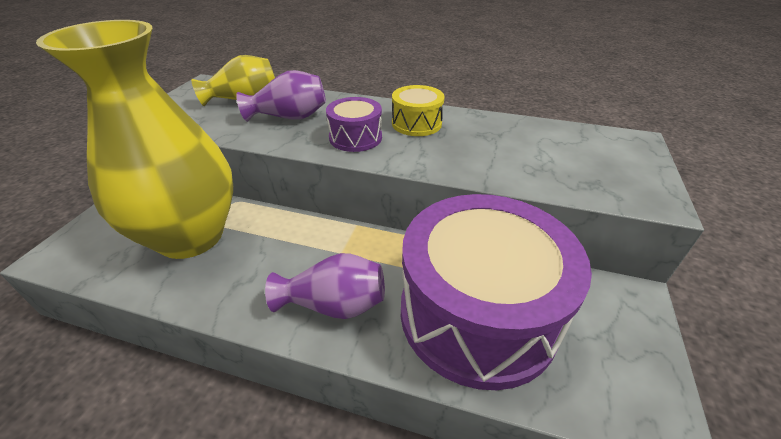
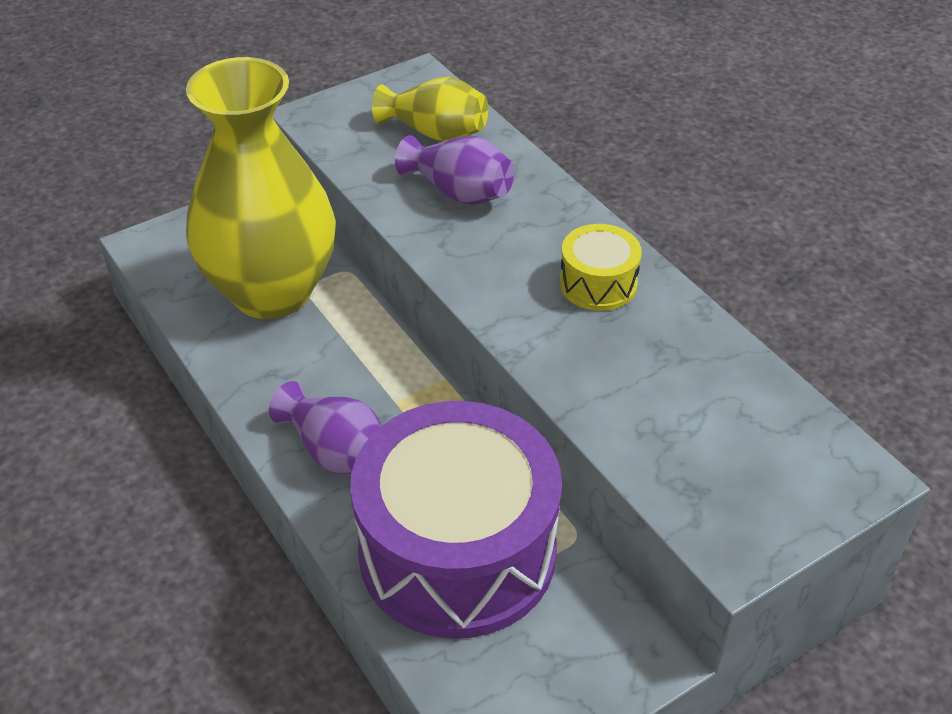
camera: 40 degrees right, 5 degrees up
(355, 137) = (499, 266): purple drum -> none

